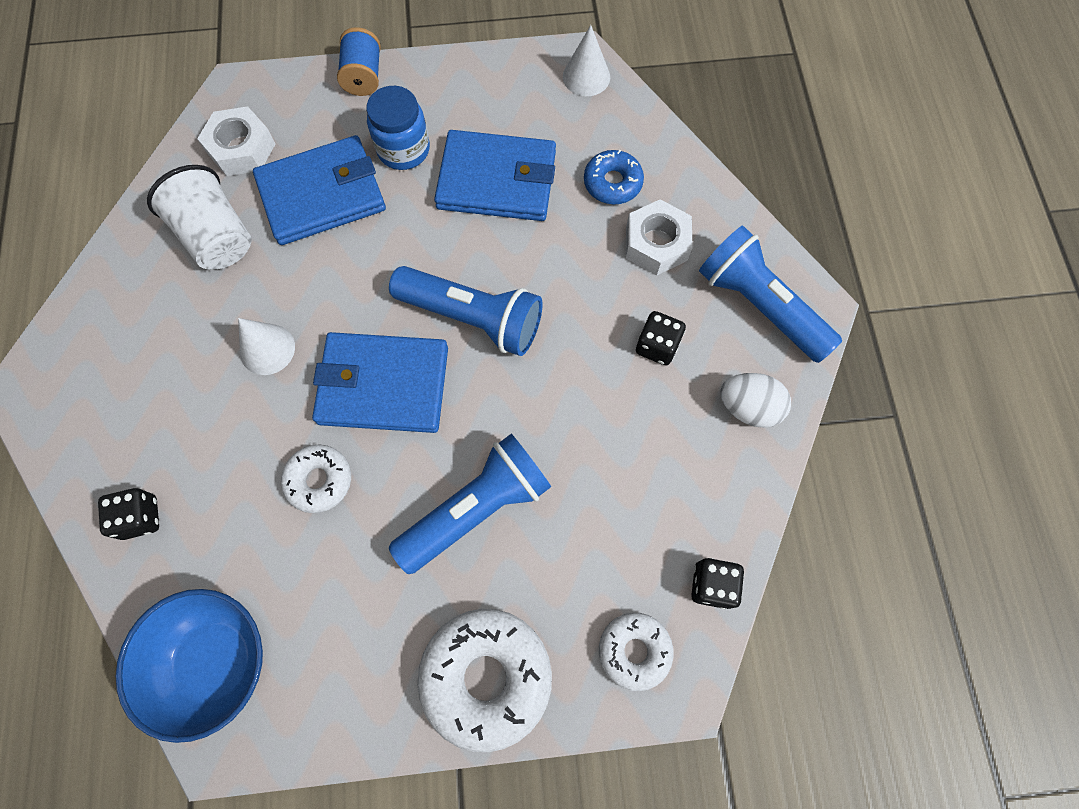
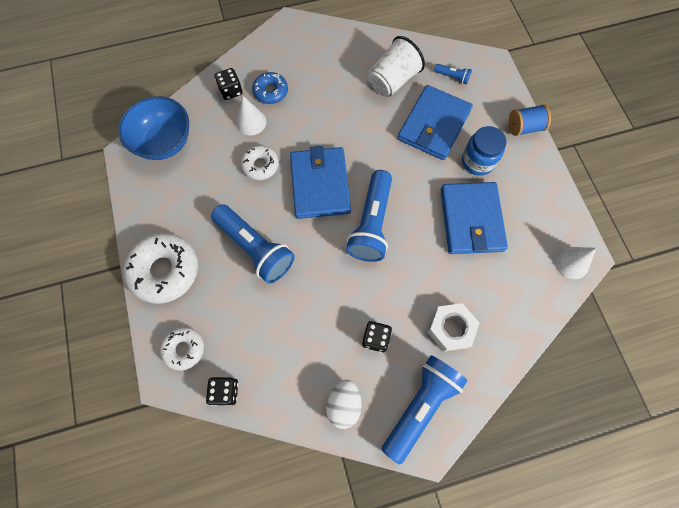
camera: 80 degrees right, 0 degrees up
(241, 149) = (452, 77): white nut -> blue flashlight
(267, 349) = (330, 122): white cone -> white cone (251, 122)
(322, 194) = (434, 125): blue wallet -> blue wallet turned 60 degrees clockwise
(612, 183) = (490, 293): blue donut -> blue donut (270, 92)

